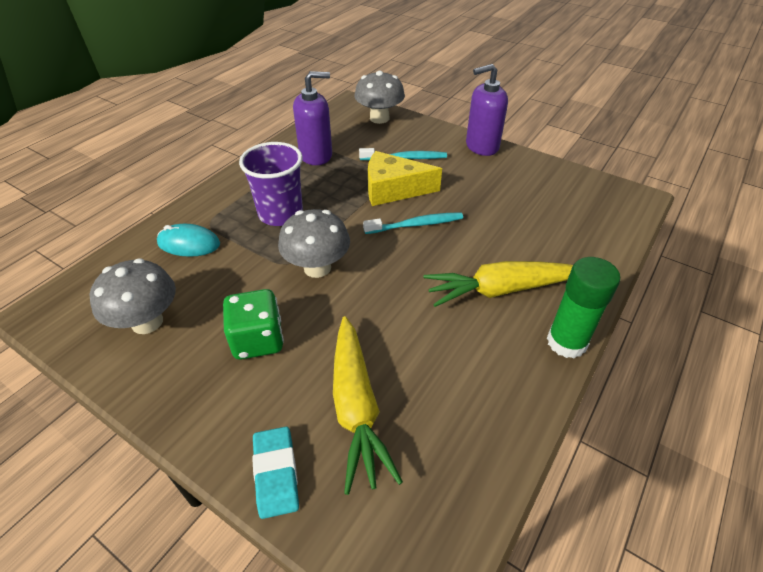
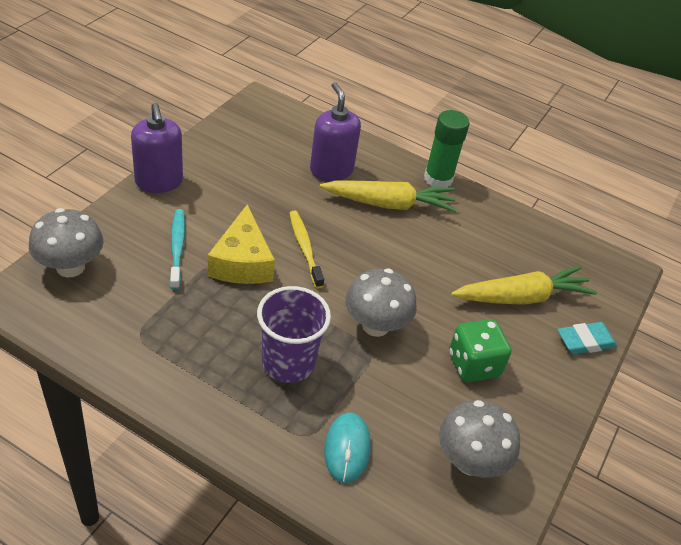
camera: 100 degrees left, 0 degrees up
(316, 155) = (160, 334): purple soap dispenser -> purple soap dispenser (331, 170)
(416, 225) = (305, 248): turquoise toothbrush -> yellow toothbrush
(500, 290) = (389, 204): yellow carrot -> yellow carrot turned 75 degrees counterclockwise

